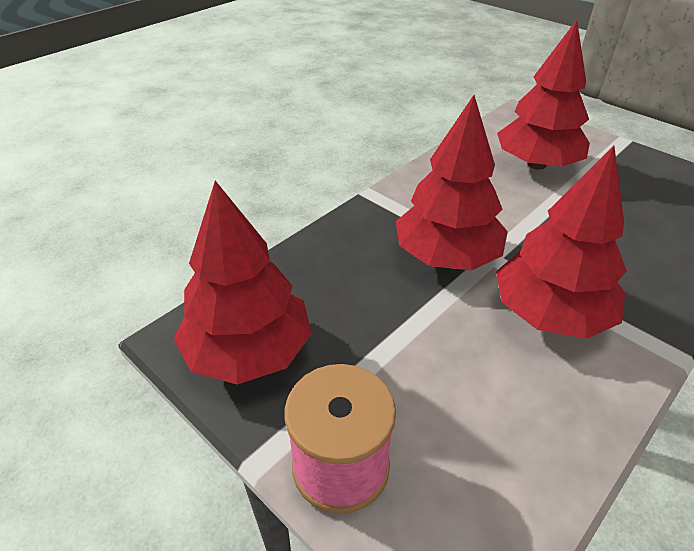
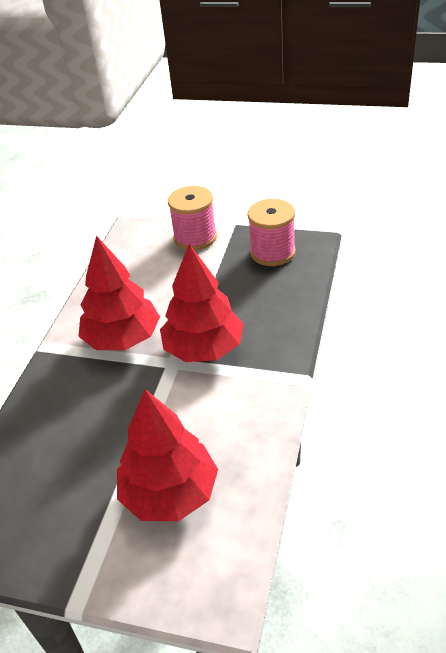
camera: 155 degrees right, 0 degrees up
(248, 352) = (272, 252): red tree -> pink spool

